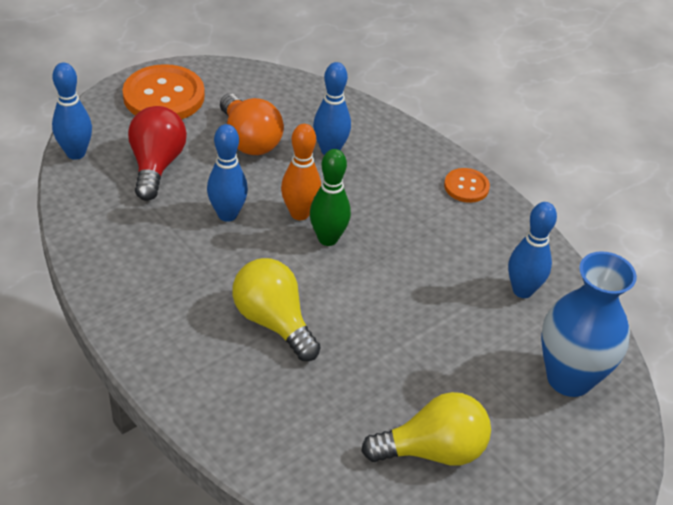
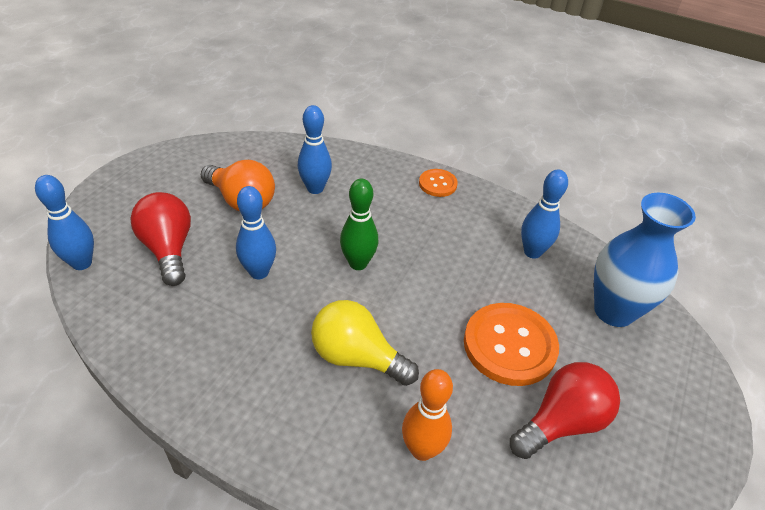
camera: 25 degrees left, 0 degrees up
(164, 96) = (143, 185): orange button -> orange button (509, 345)
(299, 213) = (321, 249): orange bowling pin -> orange bowling pin (422, 449)
(433, 450) = (561, 422): yellow light bulb -> red light bulb

